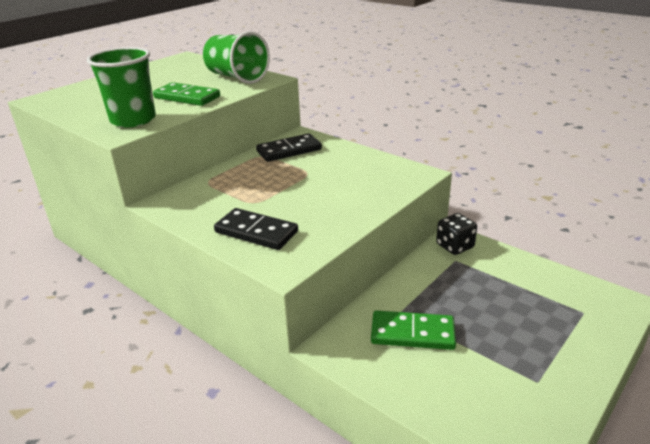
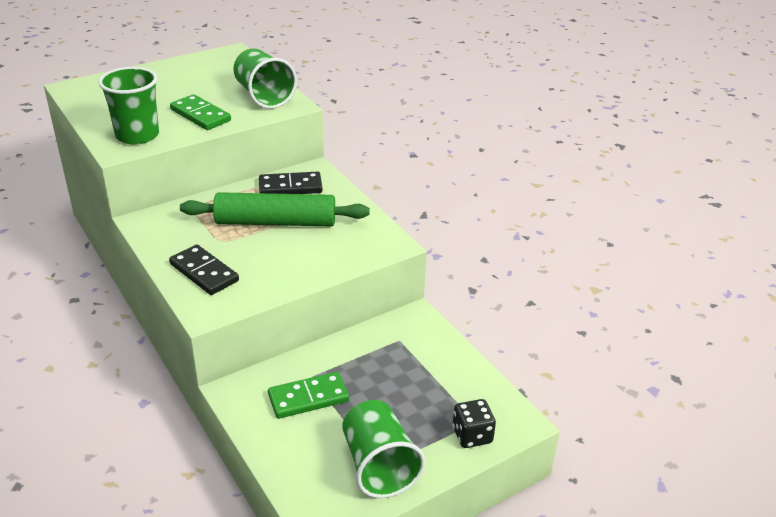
camera: 15 degrees right, 5 degrees up
(296, 178) = (275, 222): none -> green rolling pin
(412, 333) = (308, 398): green domino -> green domino turned 45 degrees counterclockwise
(455, 246) = (410, 325): black dice -> black dice (472, 435)
(534, 381) = (378, 466): none -> green cup

